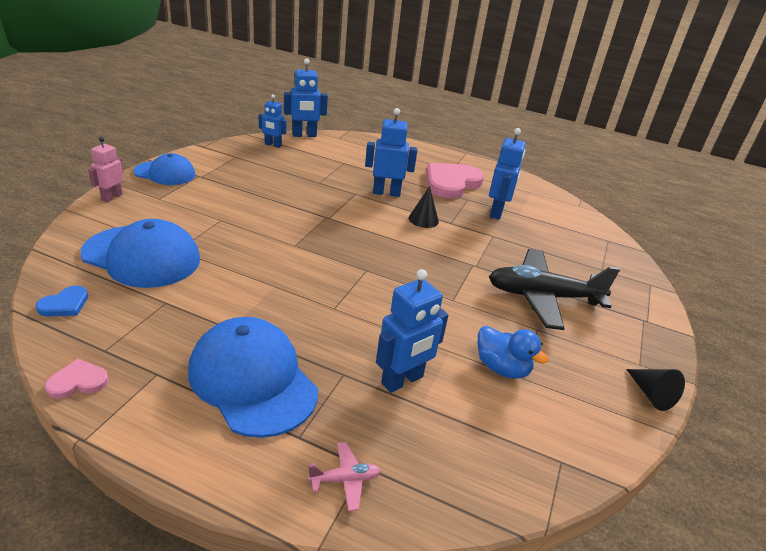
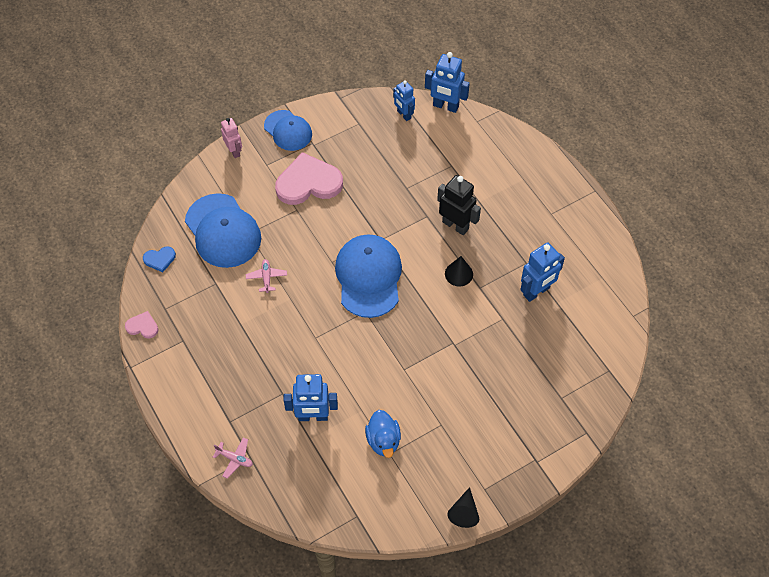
camera: 40 degrees right, 25 degrees up
(111, 197) = (234, 151): pink robot -> pink robot turned 90 degrees clockwise
(230, 277) = (266, 277): none -> pink plane
(253, 380) = (229, 371): blue cap -> blue cap (369, 277)
(386, 193) = (455, 225): blue robot -> black robot
(451, 183) = (531, 234): pink heart -> pink heart (308, 183)
(543, 297) = (476, 400): black plane -> none

